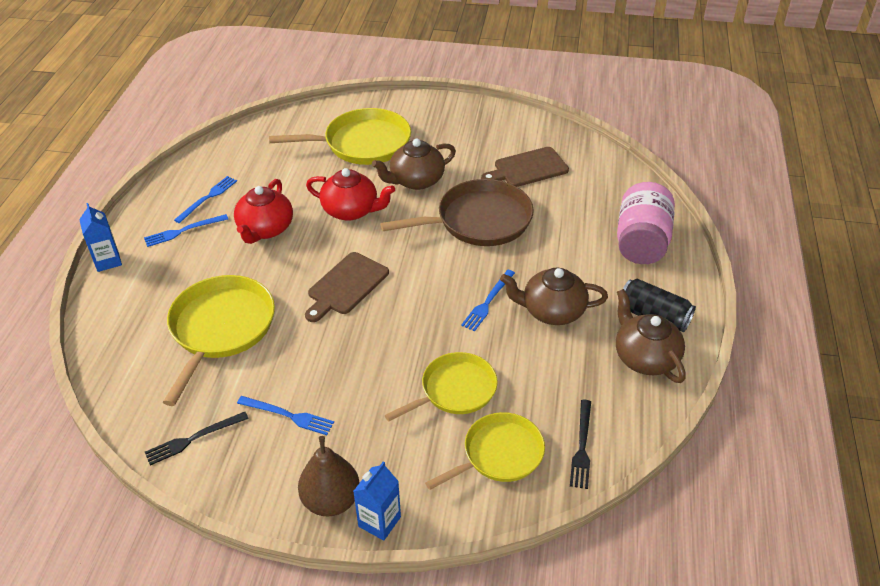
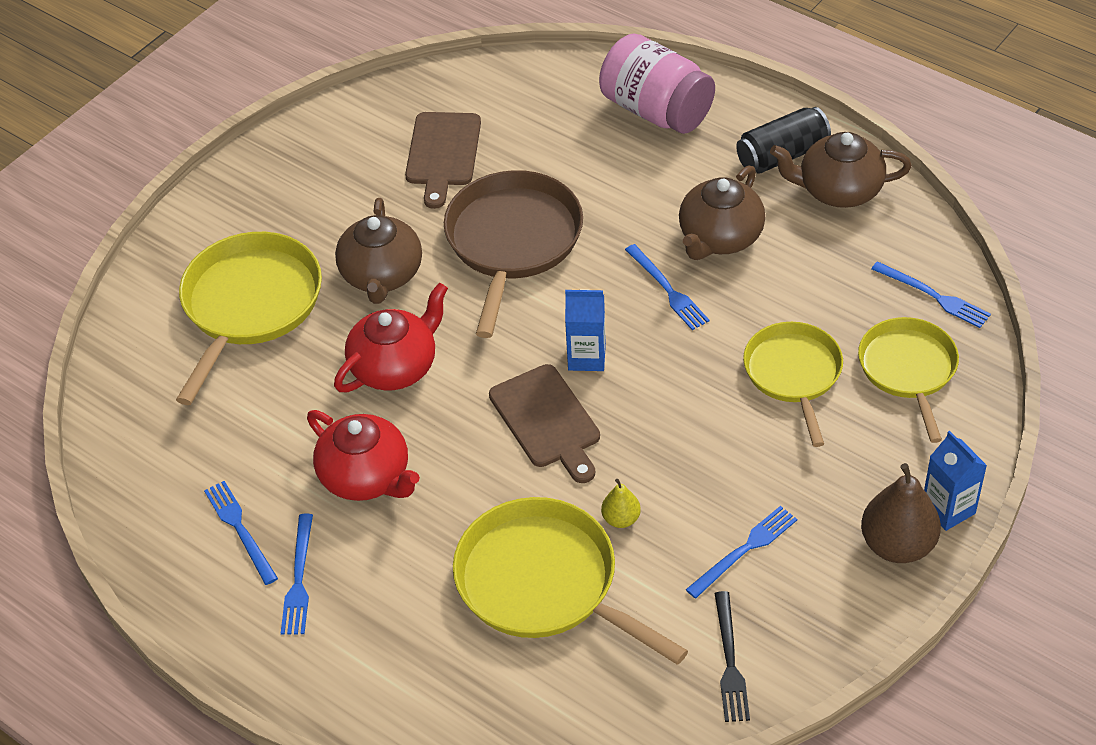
camera: 60 degrees left, 5 degrees up
(108, 261) = (303, 693): blue carton -> blue carton (586, 357)
(285, 346) = (621, 519): none -> yellow pear
(582, 446) = (933, 296): black fork -> blue fork

